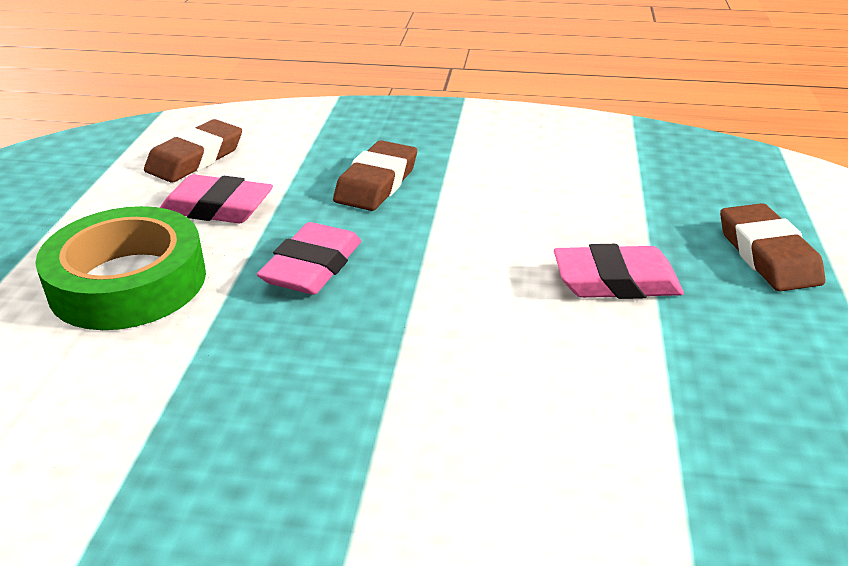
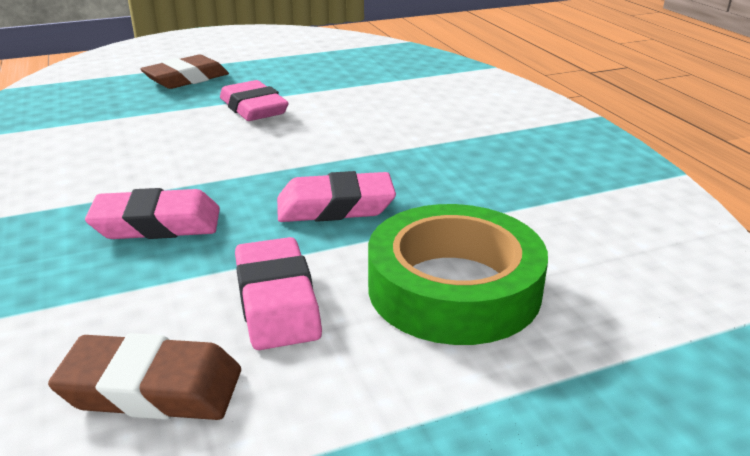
camera: 120 degrees left, 5 degrees down
(376, 183) = (157, 224): brown eraser -> pink eraser

